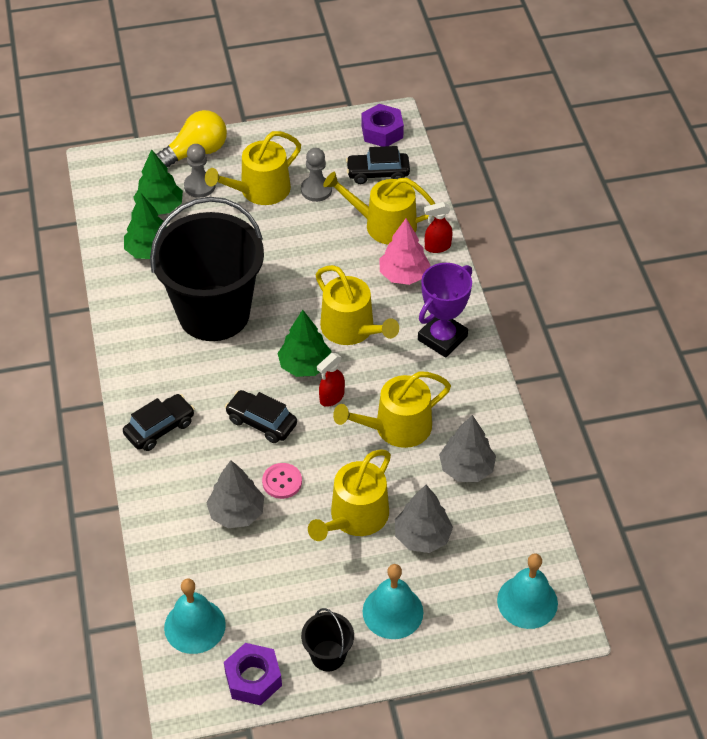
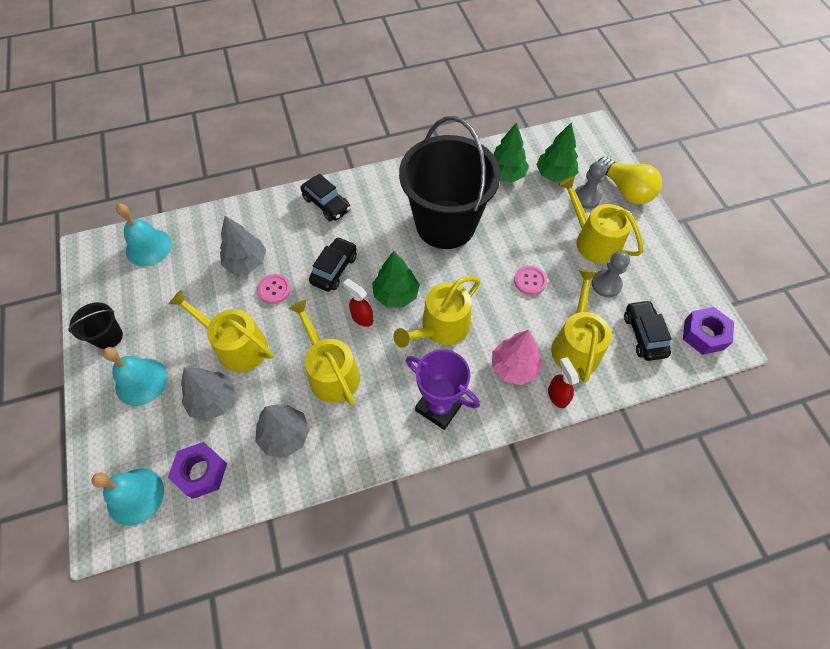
camera: 85 degrees right, 10 degrees up
(253, 679) = (98, 288): purple nut -> purple nut (201, 472)
(303, 249) = (530, 281): none -> pink button

